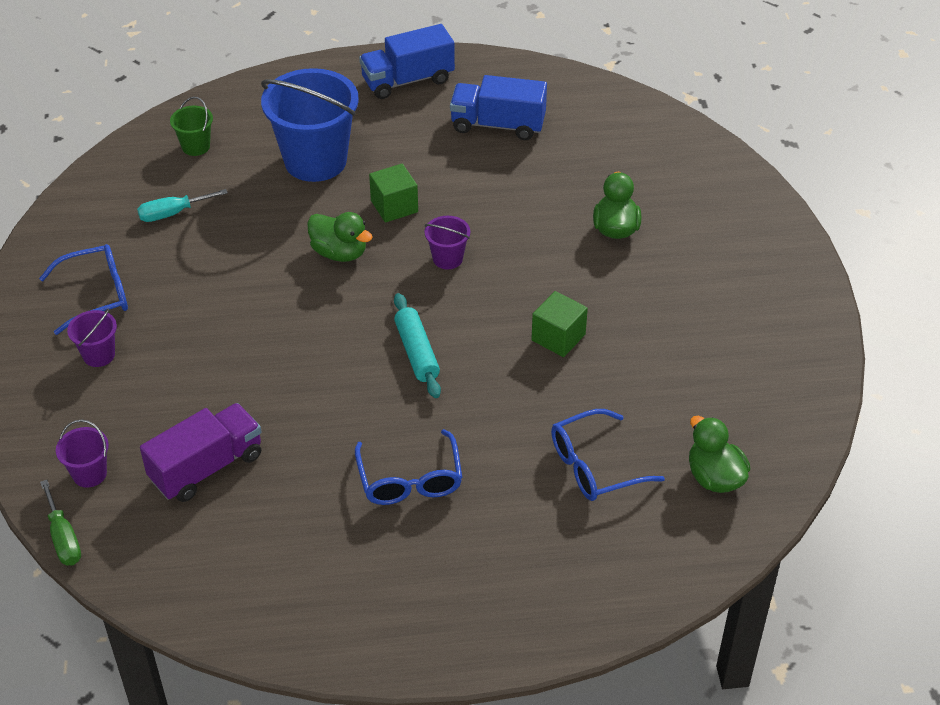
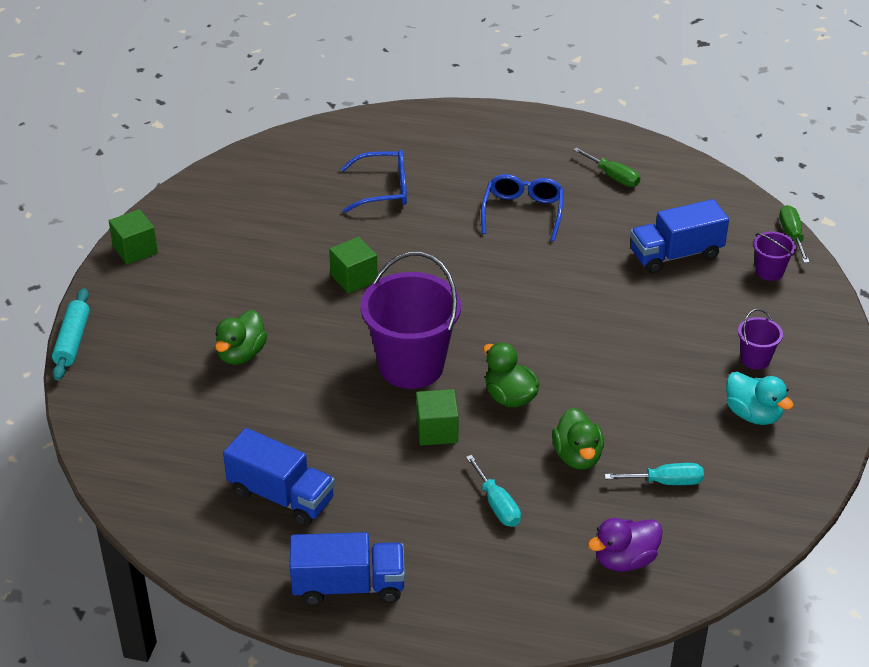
camera: 160 degrees left, 5 degrees down
(97, 295) = (753, 414): blue glasses -> turquoise duck
(196, 146) = (625, 560): green bucket -> purple duck
(206, 467) = (676, 255): purple truck -> blue truck
(313, 573) = (613, 177): none -> green screwdriver
(315, 161) = (497, 505): blue bucket -> turquoise screwdriver
(417, 352) = (477, 295): turquoise rolling pin -> turquoise rolling pin (72, 341)
(447, 259) = (411, 366): purple bucket -> purple bucket, size x2.21
(714, 477) = (304, 165): green duck -> green duck (577, 456)
(809, 308) = (135, 250): none -> green cube

